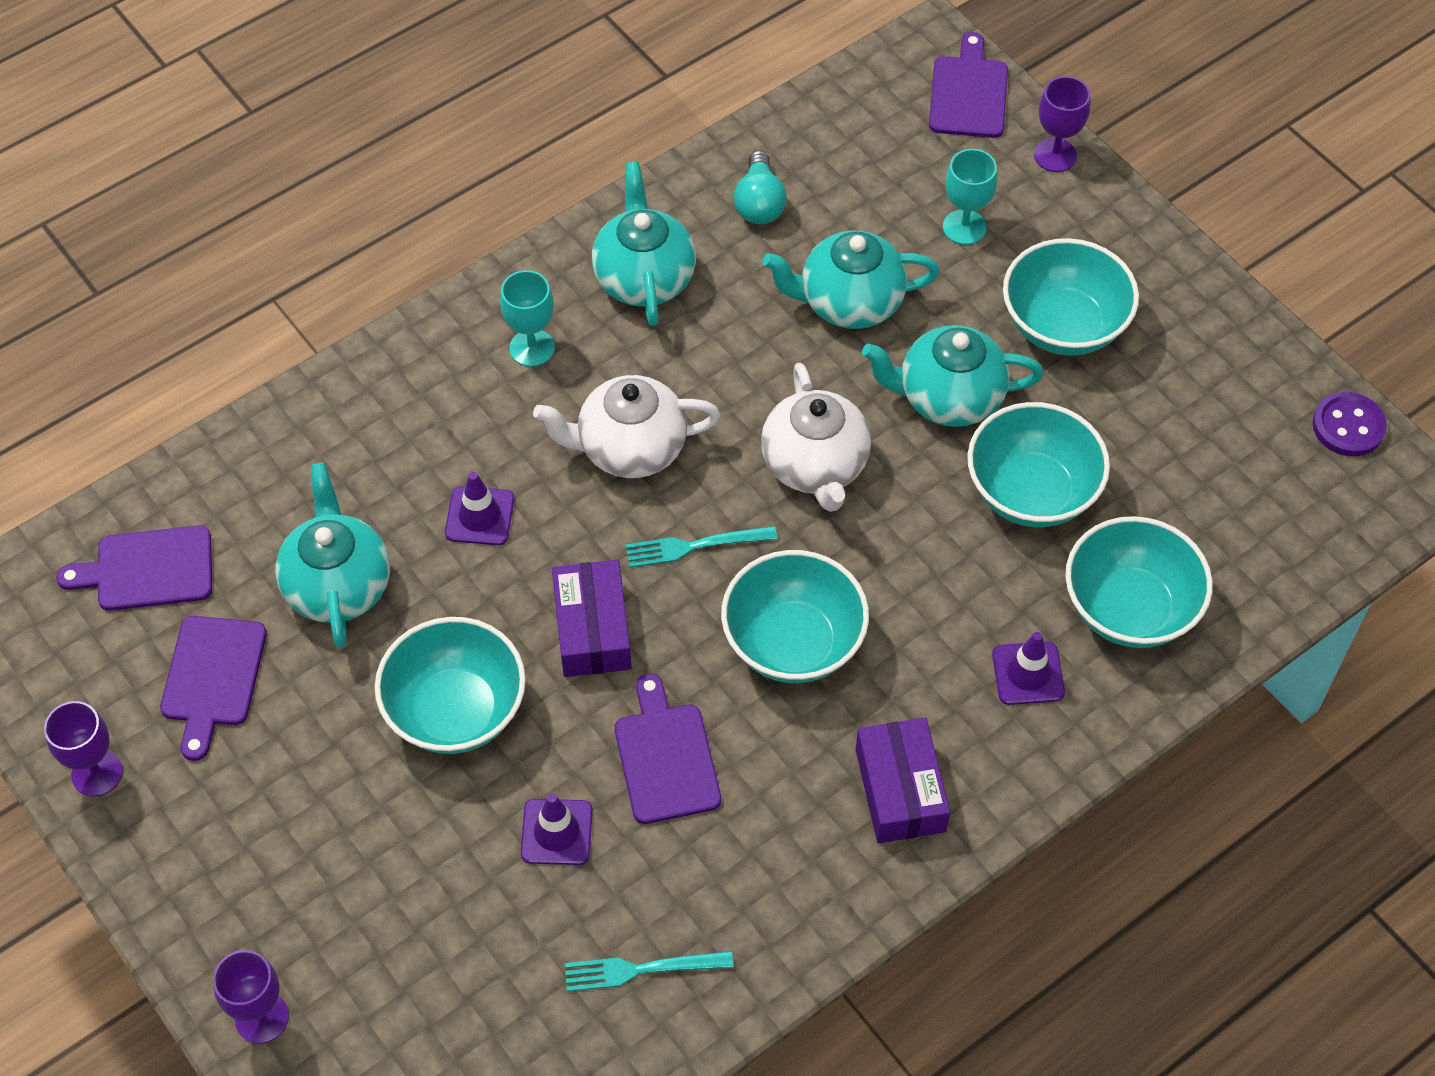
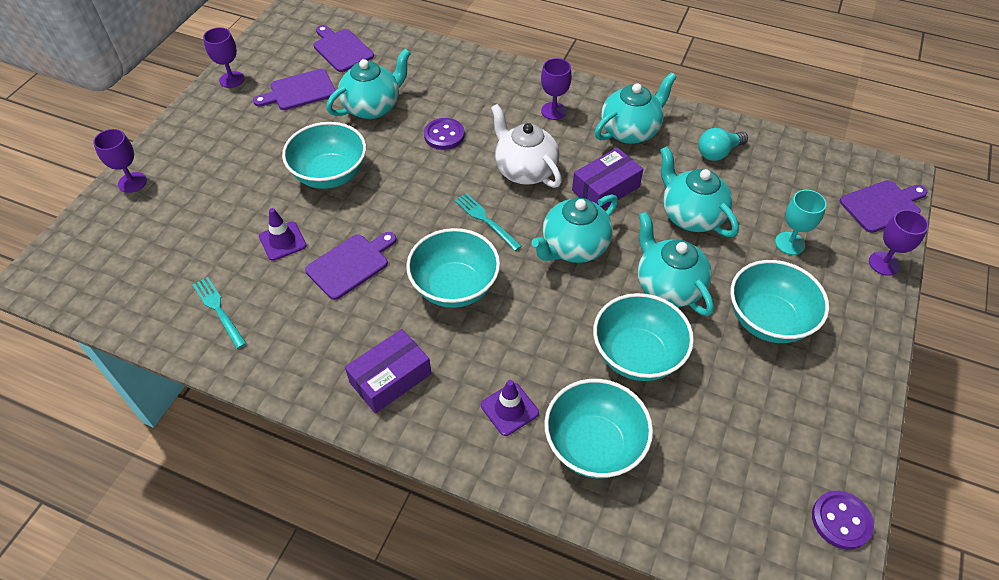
camera: 60 degrees right, 5 degrees down
(479, 516) = (444, 135): purple traffic cone -> purple button
(532, 348) = (553, 111): turquoise goblet -> purple goblet
(592, 629) = (408, 203): purple box -> purple box (606, 189)
(815, 466) = (574, 247): white teapot -> turquoise teapot

